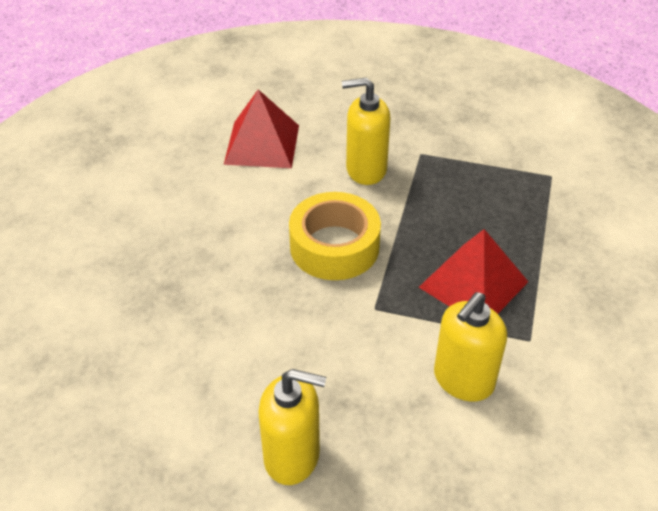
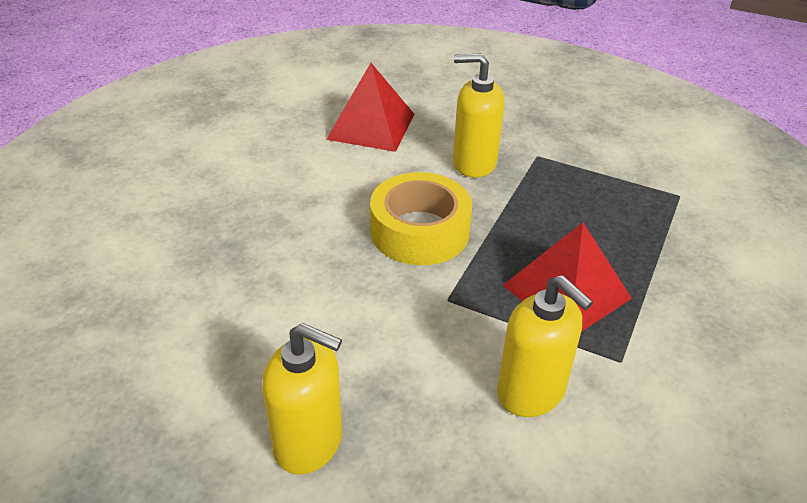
camera: 10 degrees right, 5 degrees down
(463, 380) = (531, 392): yellow soap dispenser -> yellow soap dispenser turned 90 degrees counterclockwise

